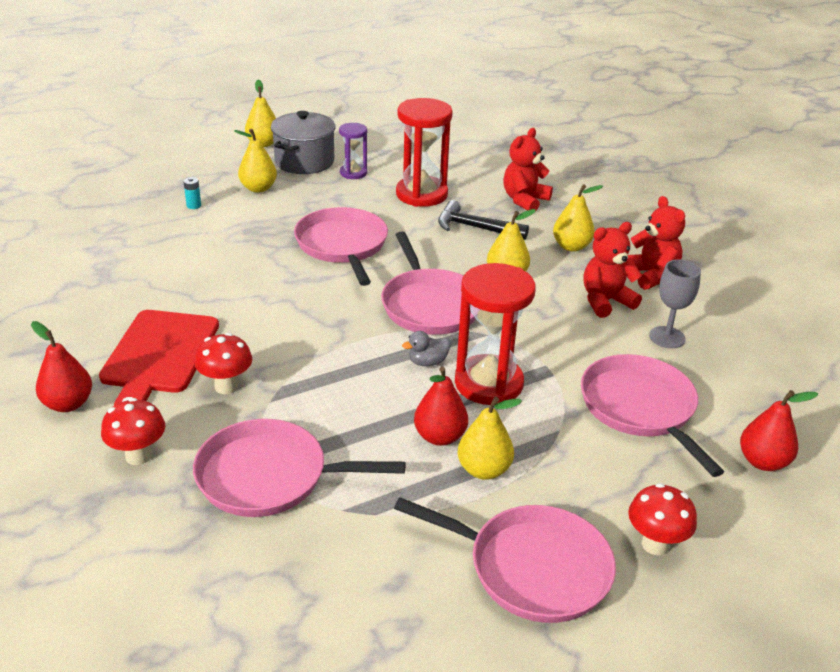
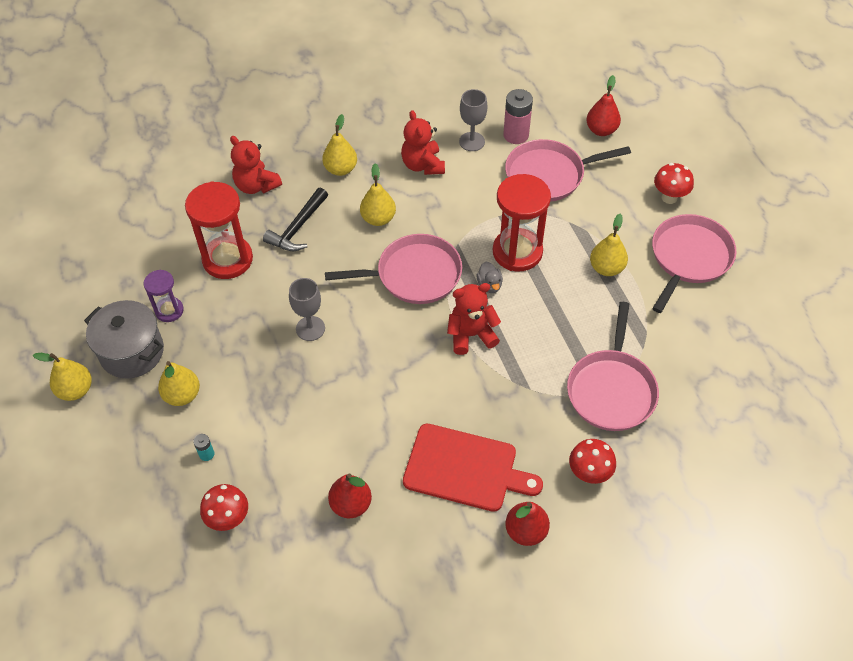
camera: 80 degrees left, 20 degrees up
(226, 386) = (510, 418): red mushroom -> red mushroom (229, 519)
(342, 245) = (310, 328): pink pan -> grey goblet
(440, 437) = (573, 287): red pear -> red pear (351, 504)
(650, 275) = (391, 130): red teddy bear -> red teddy bear (471, 335)
(701, 375) = (516, 135): none -> pink battery

